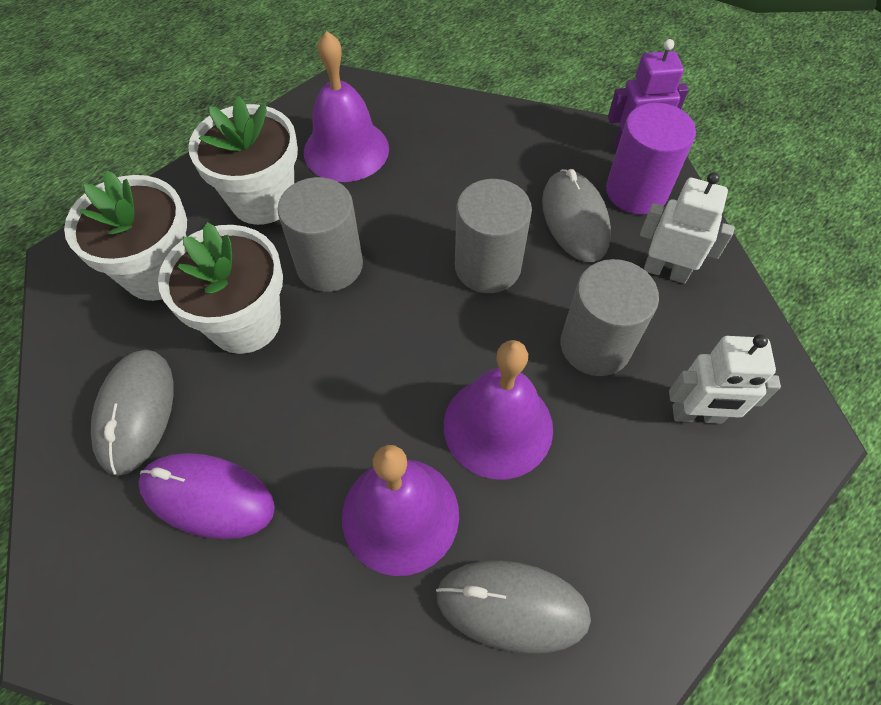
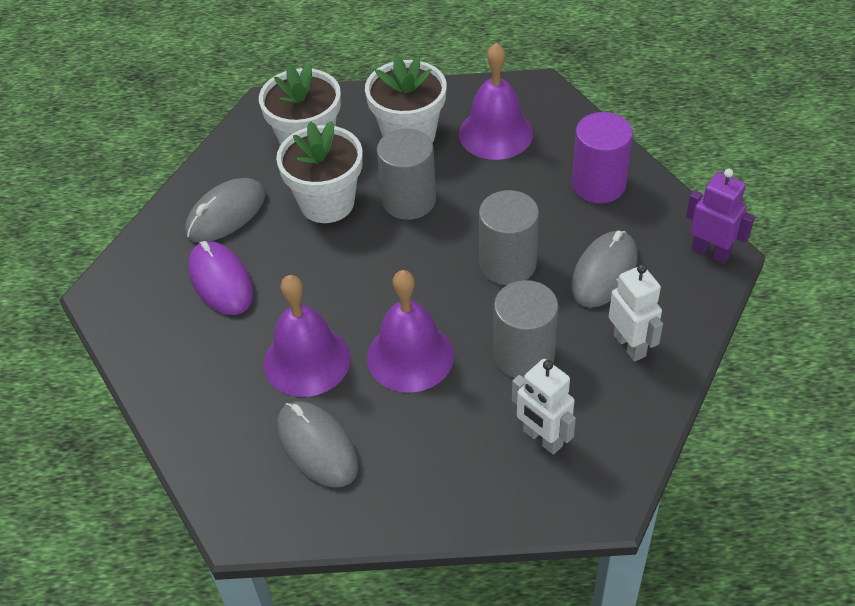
camera: 45 degrees right, 10 degrees down
(636, 191) = (674, 282): purple cylinder -> purple cylinder (598, 184)

